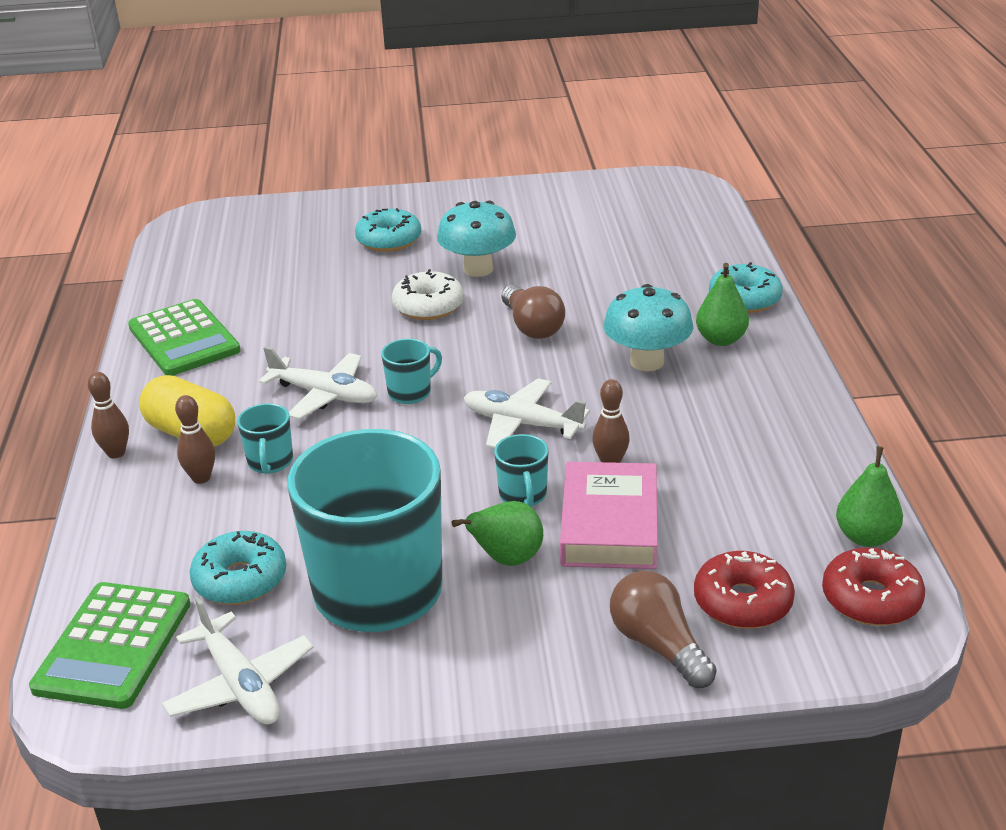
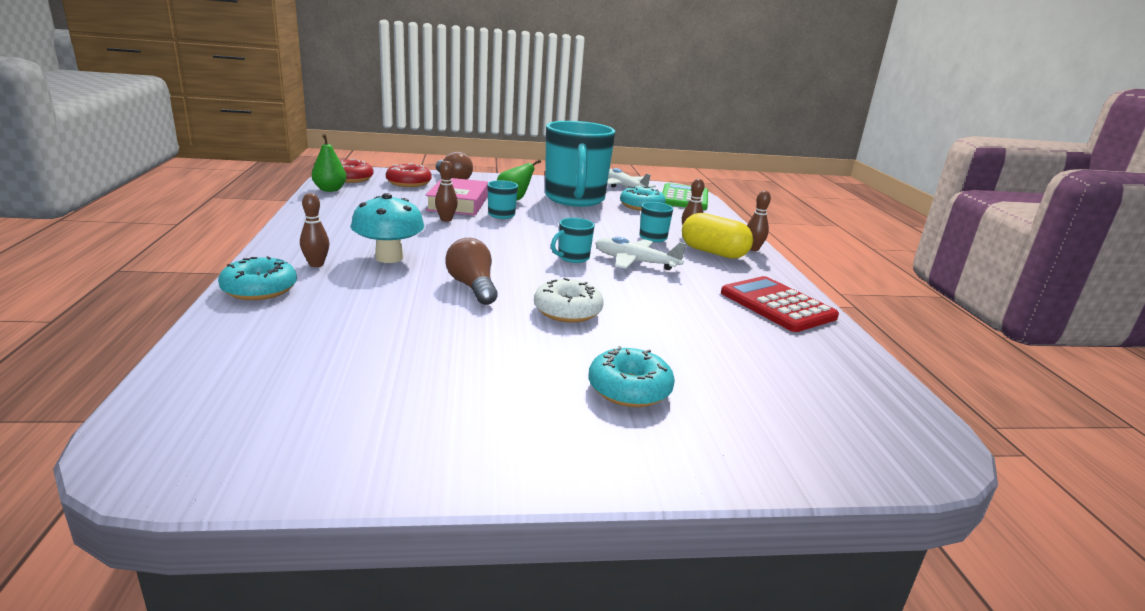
camera: 175 degrees right, 10 degrees down
(184, 339) = (777, 305): green calculator -> red calculator
(478, 269) = (517, 342): turquoise mushroom -> none
(522, 424) = (495, 238): white plane -> none
(721, 339) = (316, 264): green pear -> brown bowling pin

